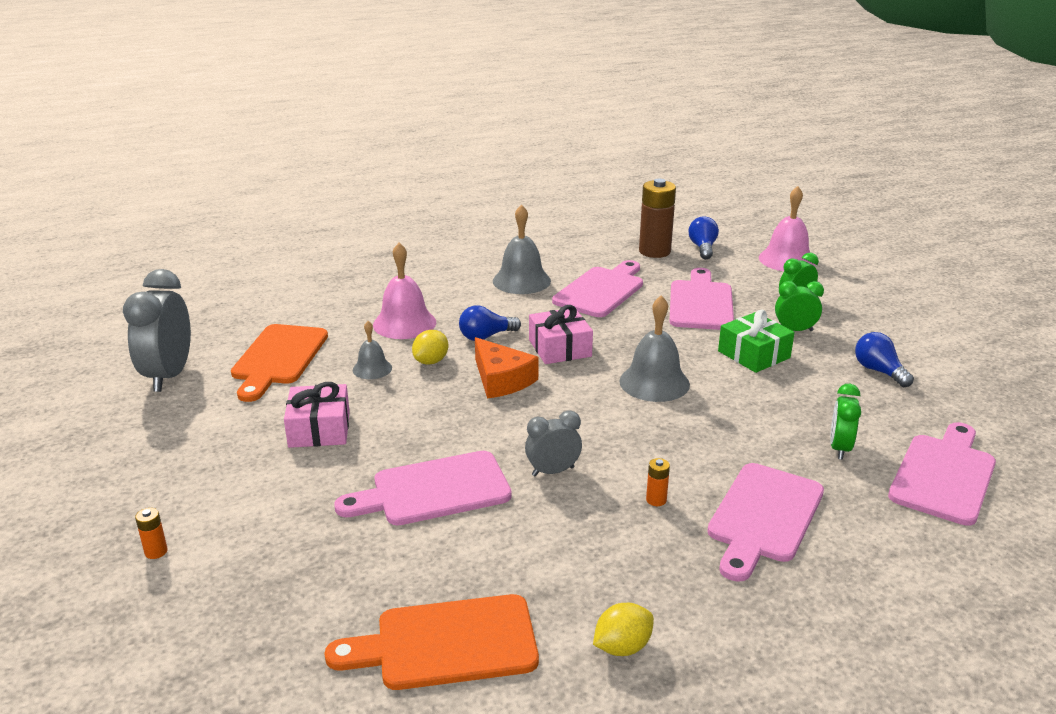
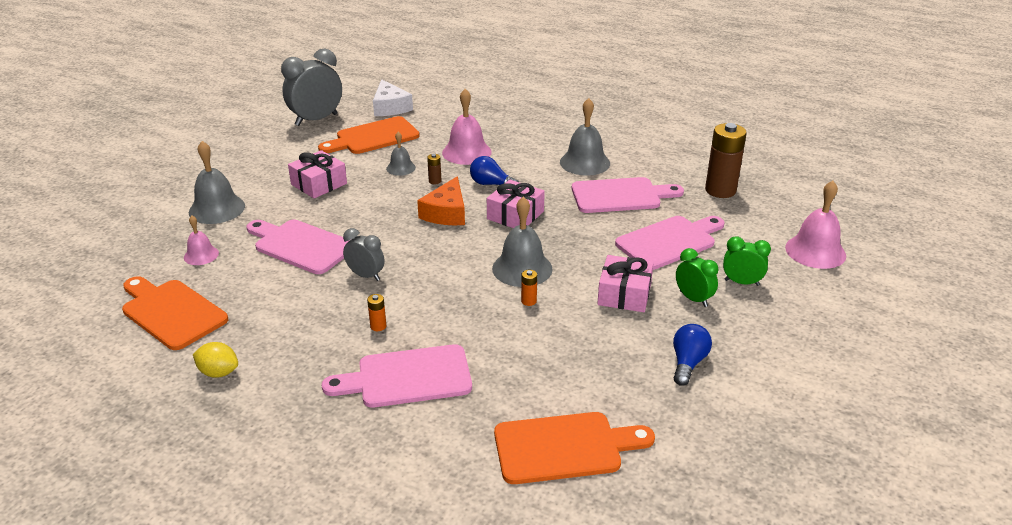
camera: 50 degrees right, 5 degrees up
(156, 552) = (168, 197): orange battery -> orange battery (528, 301)
(232, 324) = (390, 107): none -> white cheese
(254, 521) = (217, 209): none -> grey bell
(346, 572) = (201, 255): none -> pink bell
(431, 361) = (435, 181): yellow lemon -> brown battery
(703, 248) = (764, 207): blue light bulb -> none
(754, 354) = (624, 294): green gift -> pink gift
(839, 448) = (538, 381): green clock -> none
(944, 475) = (564, 447): pink cutting board -> orange cutting board

